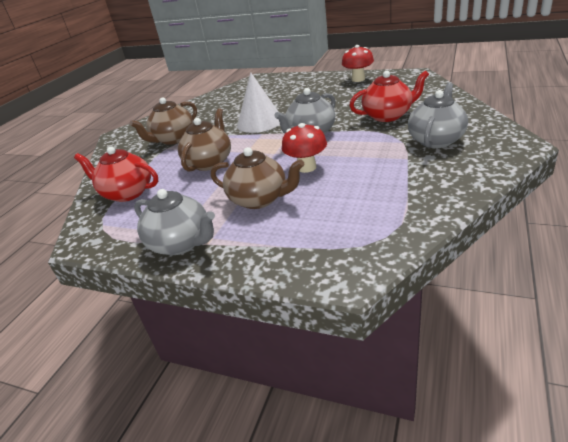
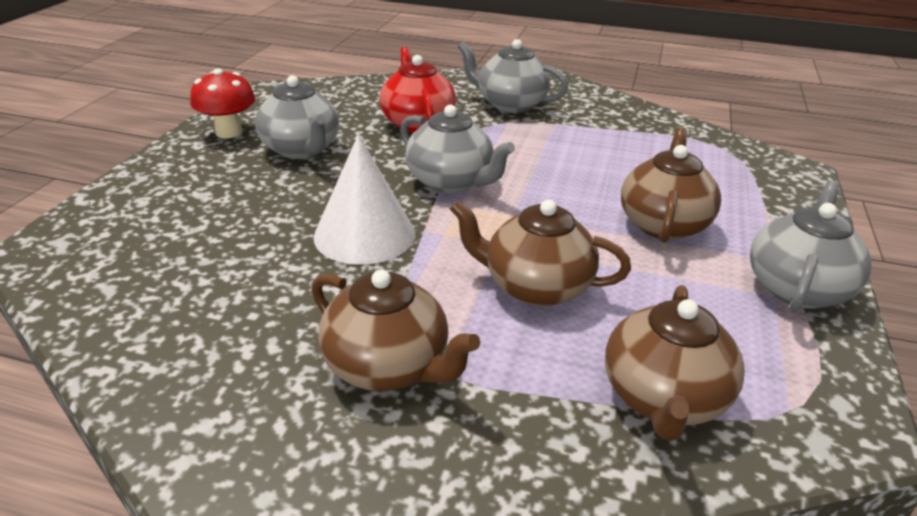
camera: 100 degrees left, 0 degrees up
(127, 193) = (663, 399): red teapot -> brown teapot
(307, 167) = (570, 187): red mushroom -> none
(342, 96) = (301, 149): none -> grey teapot

